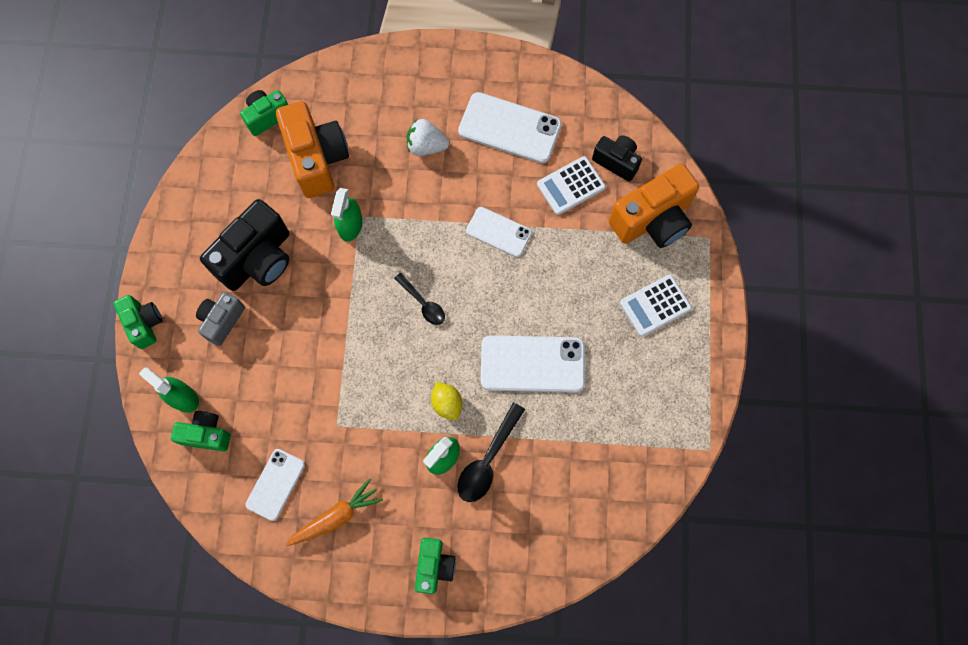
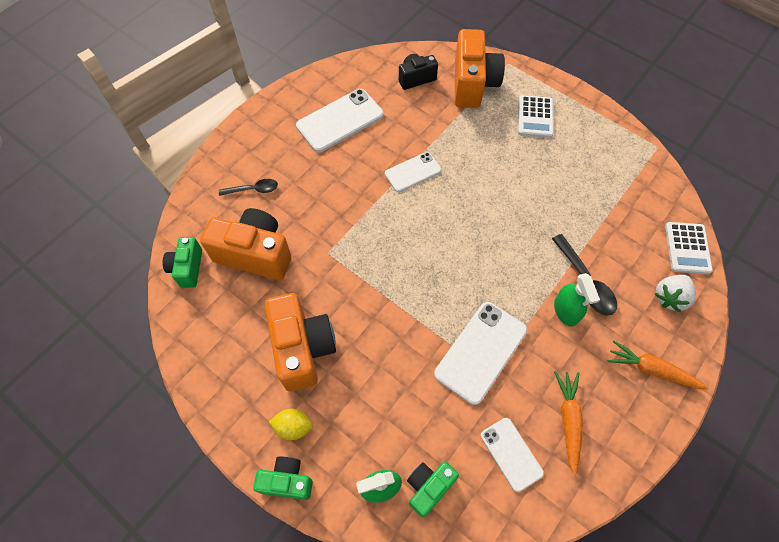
camera: 55 degrees left, 10 degrees down
(222, 321) = (335, 410): grey camera -> none
(257, 259) = (302, 348): black camera -> orange camera
(350, 225) = (329, 263): green spray bottle -> none
(423, 303) = (431, 251): black spoon -> black spoon (253, 189)
(426, 146) = (309, 177): white strawberry -> white strawberry (669, 297)
(434, 566) = (651, 369): green camera -> orange carrot
(447, 403) = (523, 283): yellow lemon -> yellow lemon (293, 427)
(532, 364) = (529, 210): white phone -> white phone (481, 352)
(570, 186) = (412, 112): white calculator -> white calculator (687, 248)

